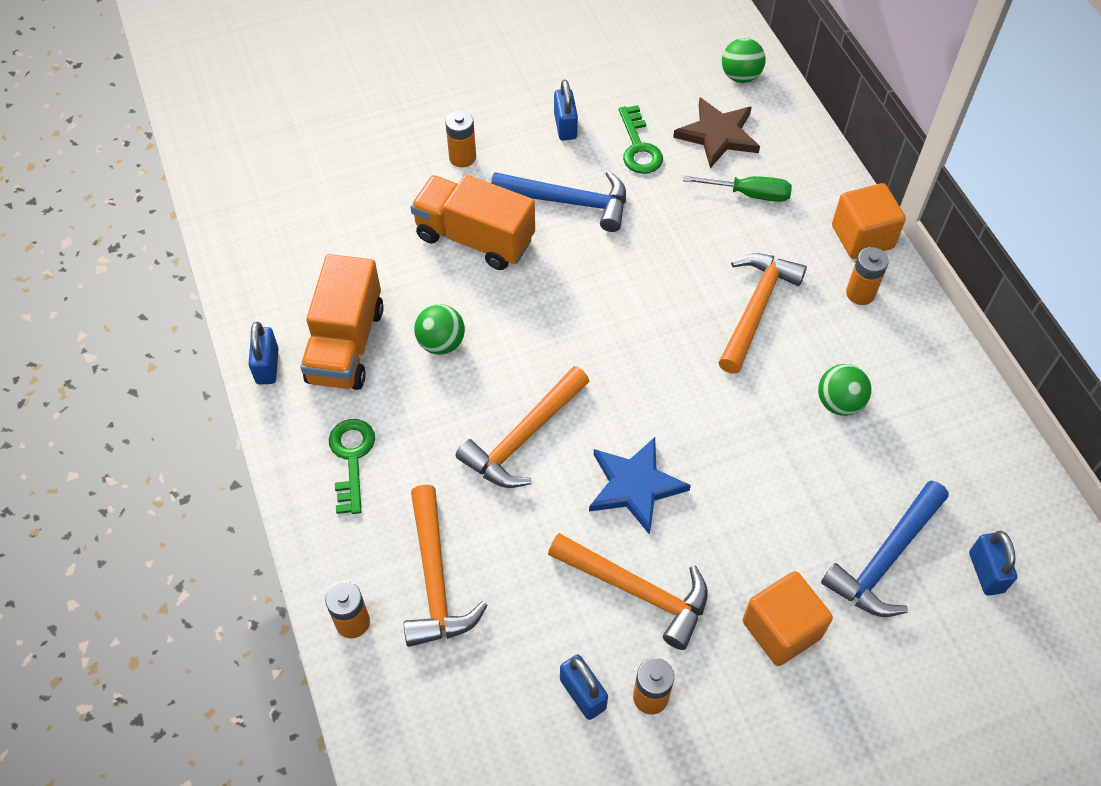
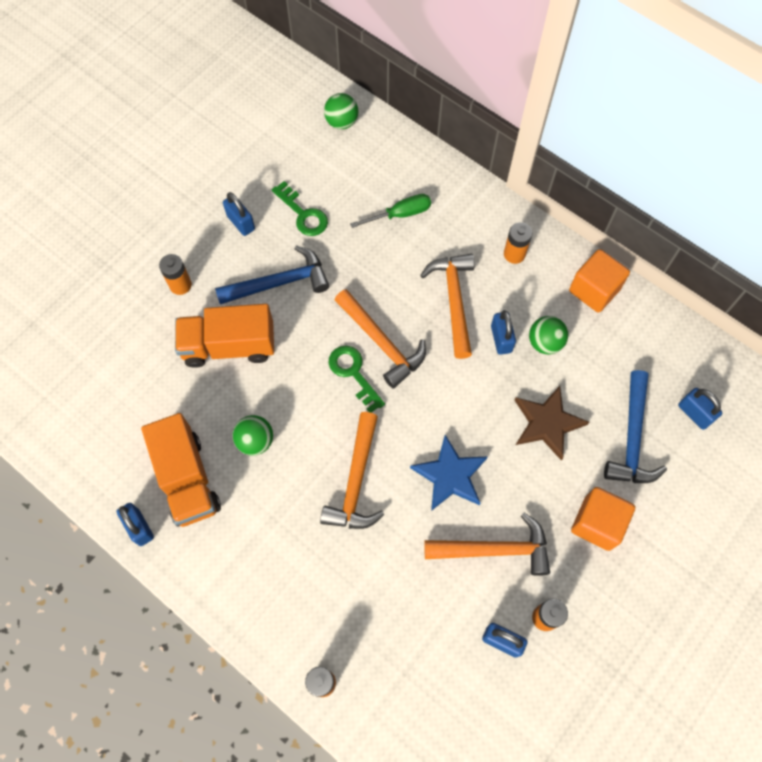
camera: 30 degrees left, 10 degrees up
(351, 458) = (246, 564): green key -> green key (353, 373)
(435, 580) = (359, 619): orange hammer -> orange hammer (382, 343)
(718, 135) = (353, 177): brown star -> brown star (547, 423)
(787, 374) = (501, 339): none -> blue padlock
(862, 237) = (492, 210): orange cube -> orange cube (594, 290)

